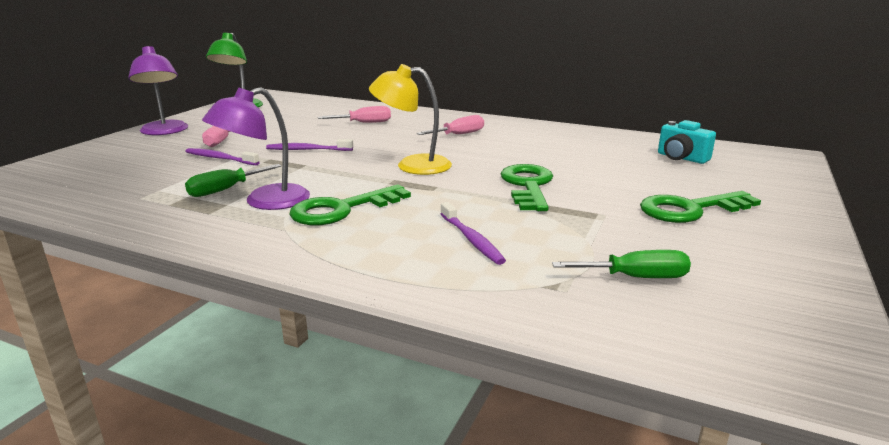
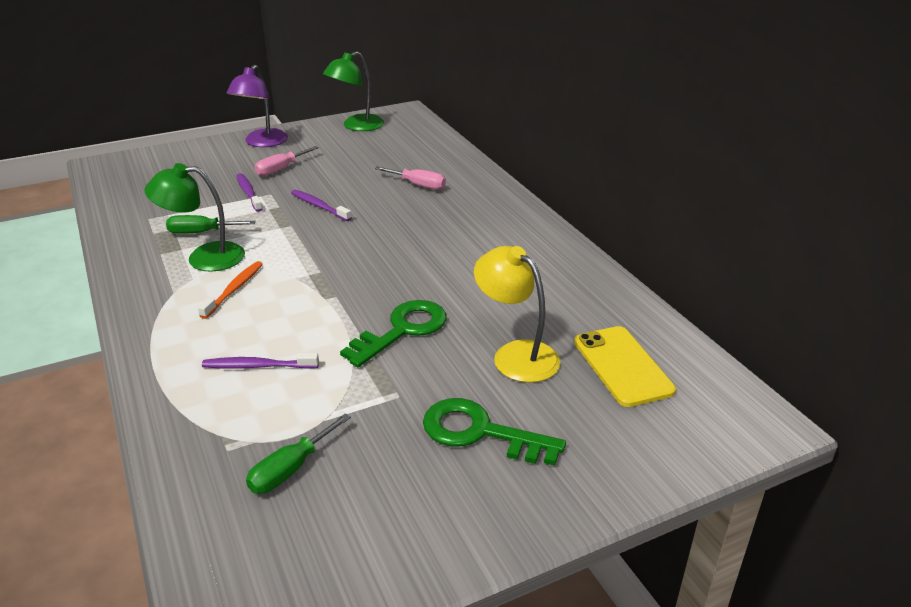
camera: 40 degrees right, 10 degrees up
(265, 202) = (204, 257): purple lamp -> green lamp
(342, 209) = (234, 289): green key -> orange toothbrush
(412, 165) = (361, 260): yellow lamp -> yellow lamp (516, 354)
(459, 134) = (469, 235): pink screwdriver -> none
(471, 239) = (258, 366): purple toothbrush -> purple toothbrush turned 75 degrees clockwise
(636, 277) = (290, 469): green screwdriver -> green screwdriver turned 90 degrees clockwise
(681, 158) = (622, 366): turquoise camera -> yellow phone

